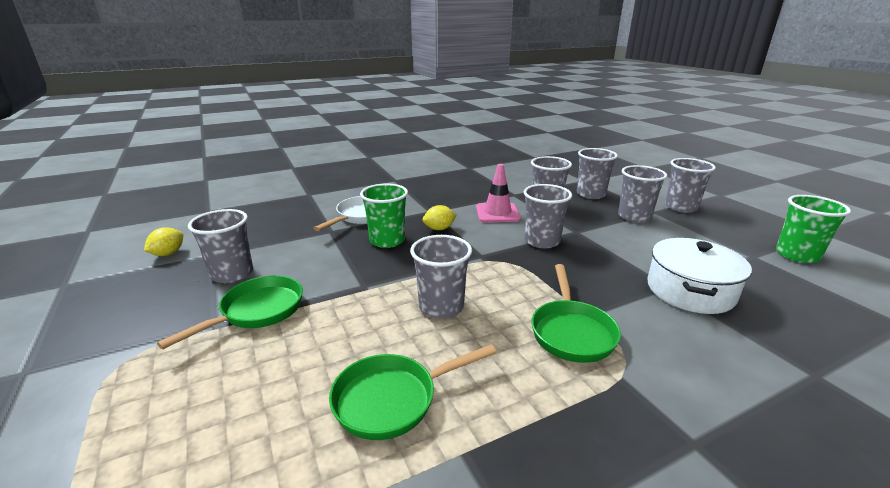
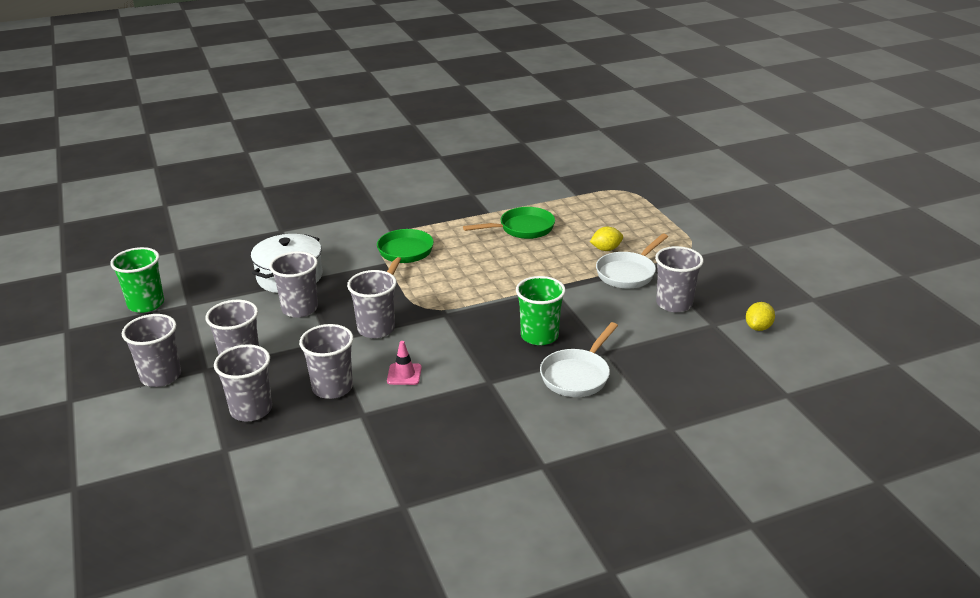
camera: 175 degrees left, 5 degrees up
(257, 311) = (628, 273): green pan -> white pan
(439, 229) = (481, 350): yellow lemon -> yellow lemon (606, 249)
(441, 307) = (490, 271): grey cup -> grey cup (300, 309)
(497, 213) = (404, 374): pink traffic cone -> pink traffic cone, size x0.62

